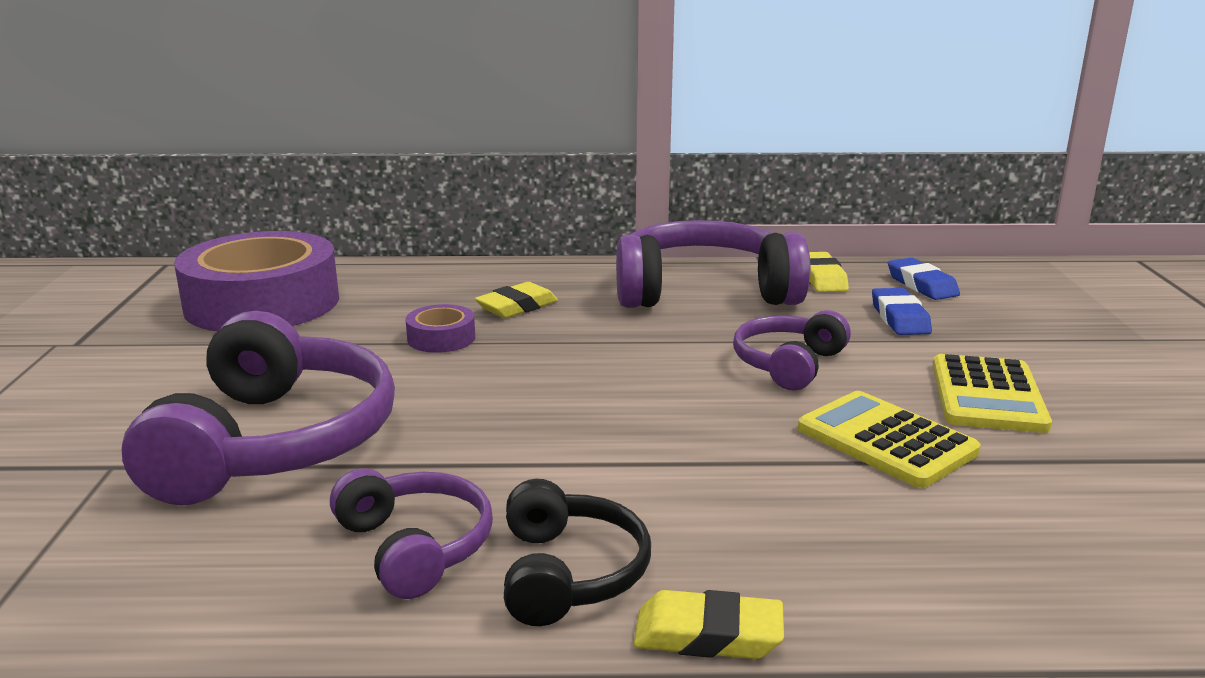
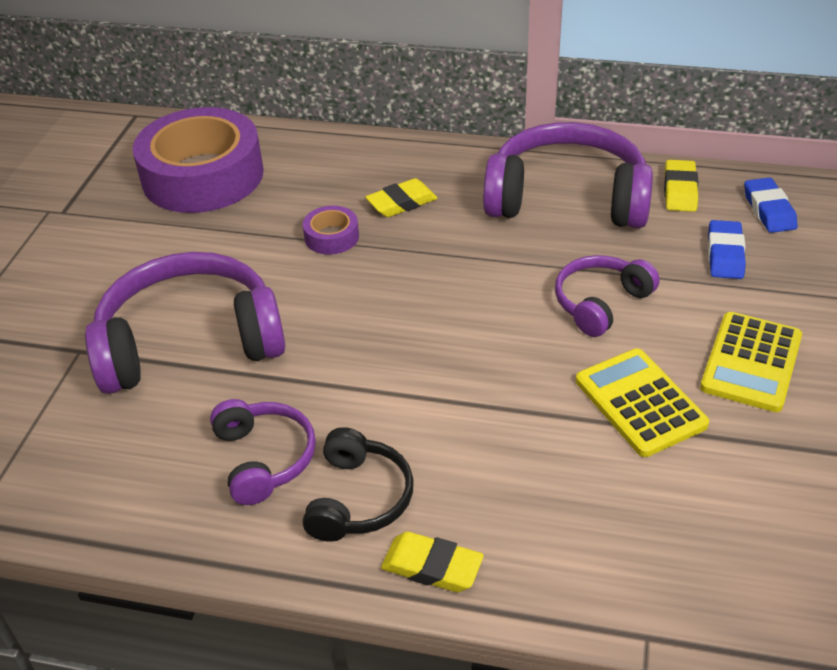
camera: 15 degrees right, 20 degrees up
(276, 442) = (190, 342): purple headphones -> purple headphones turned 120 degrees counterclockwise

